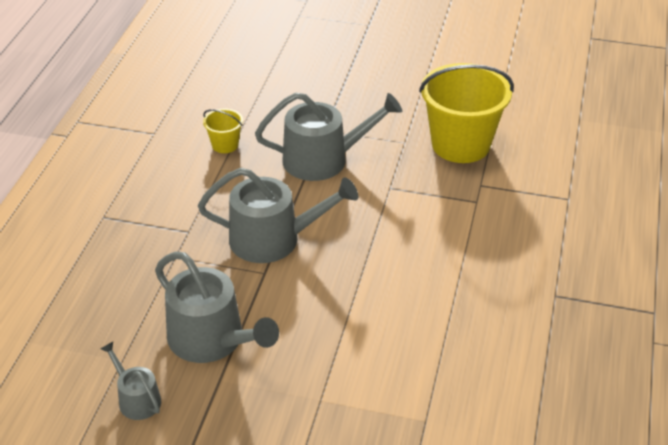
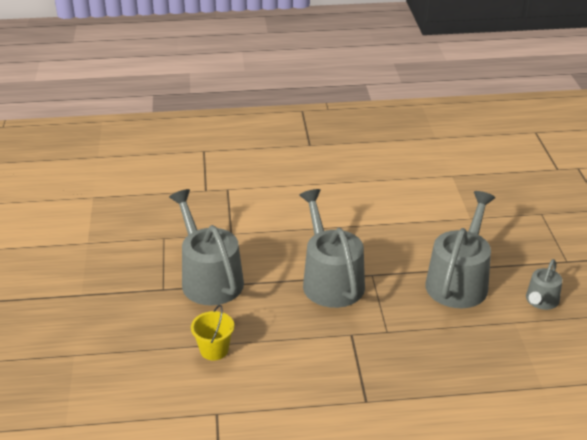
camera: 110 degrees left, 5 degrees down
(460, 144) = (155, 208): yellow bucket -> none

